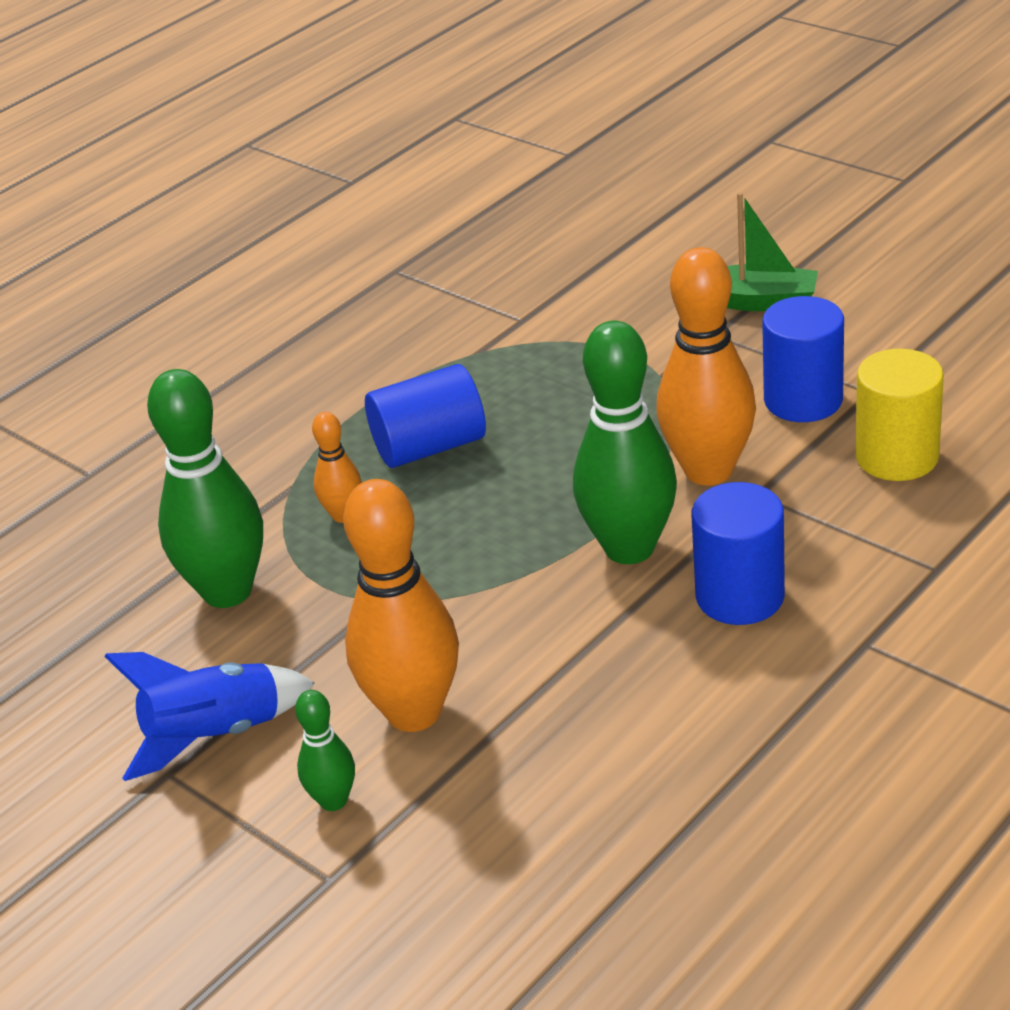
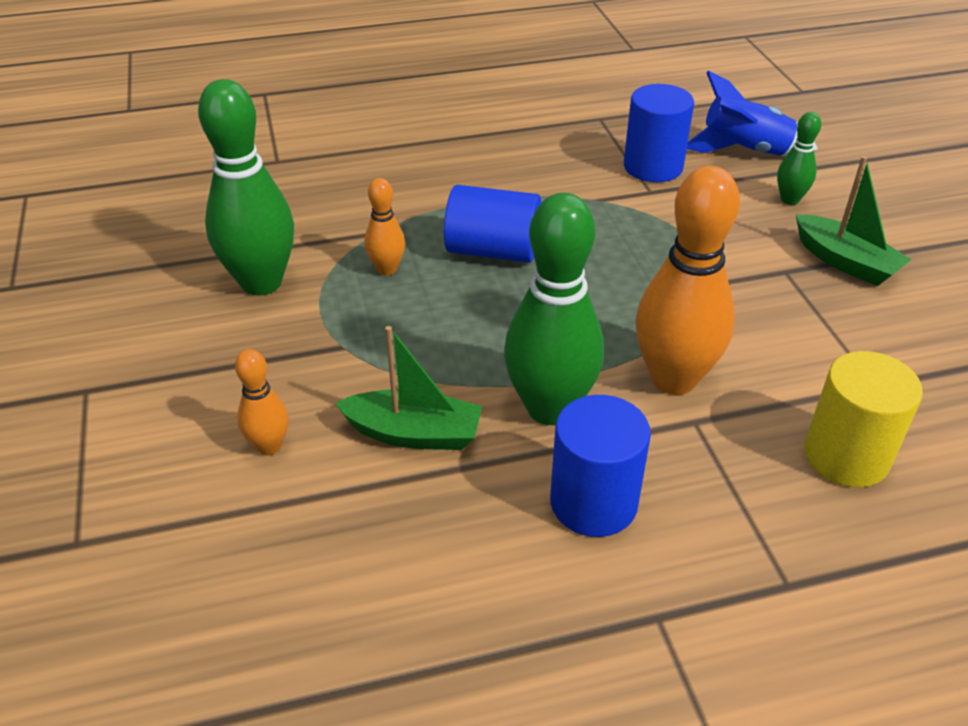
camera: 30 degrees right, 5 degrees up
(216, 735) = (140, 381): blue rocket -> blue rocket (745, 151)
(333, 800) = (147, 481): green bowling pin -> green bowling pin (789, 199)
(414, 712) = (269, 446): orange bowling pin -> orange bowling pin, size x0.49
(534, 631) = (414, 433): none -> green boat
(803, 400) = (808, 362): blue cylinder -> blue cylinder (653, 167)

